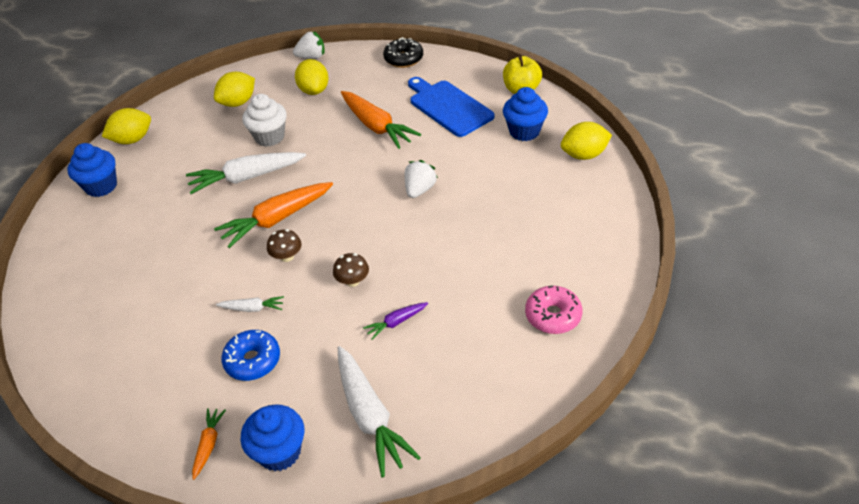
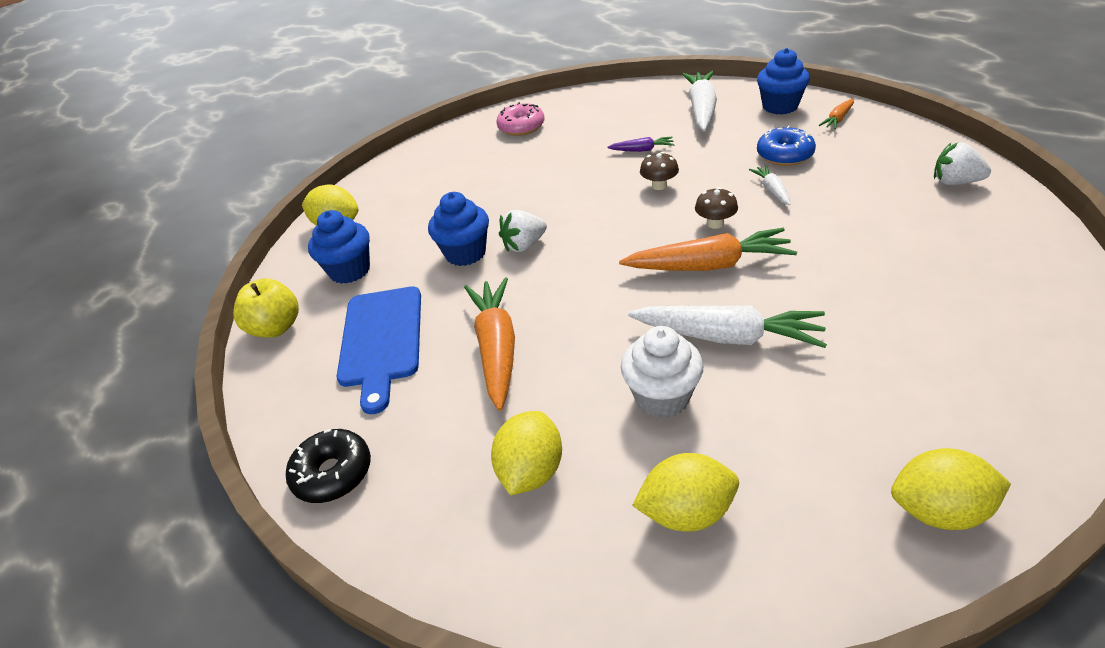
camera: 145 degrees left, 5 degrees down
(101, 186) = (995, 415): blue cupcake -> blue cupcake (465, 253)
(252, 308) = (772, 190): white carrot -> white carrot turned 45 degrees clockwise
(311, 57) = (471, 582): white strawberry -> white strawberry (955, 182)

